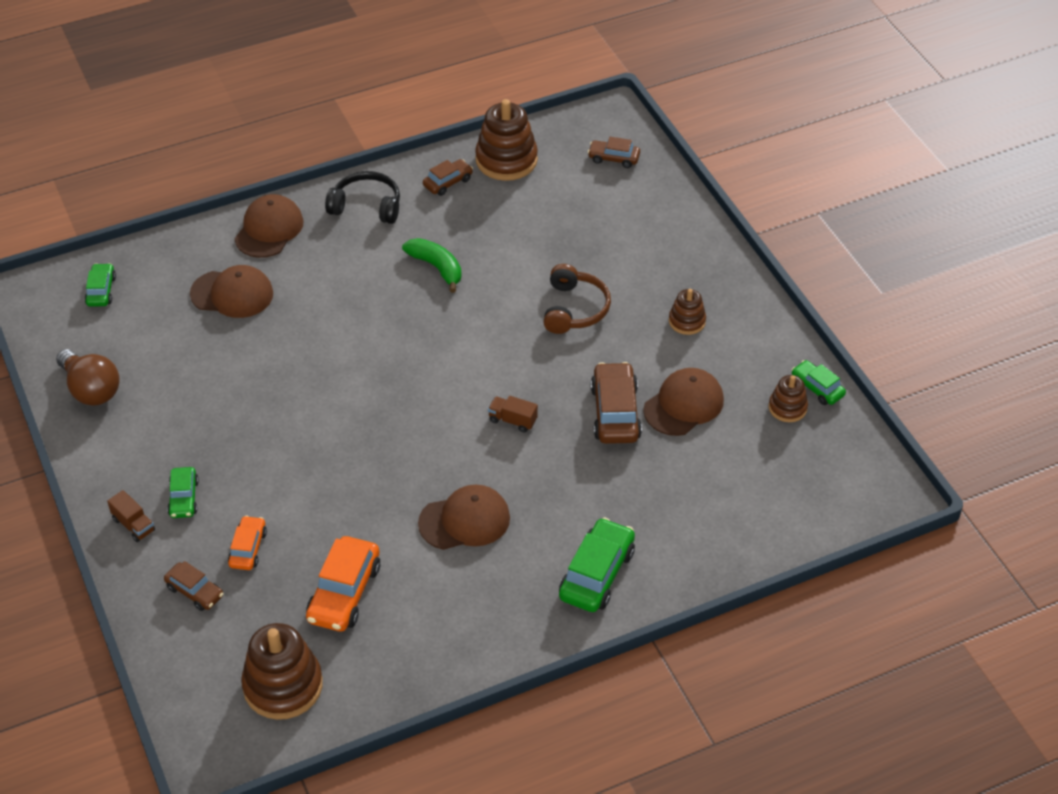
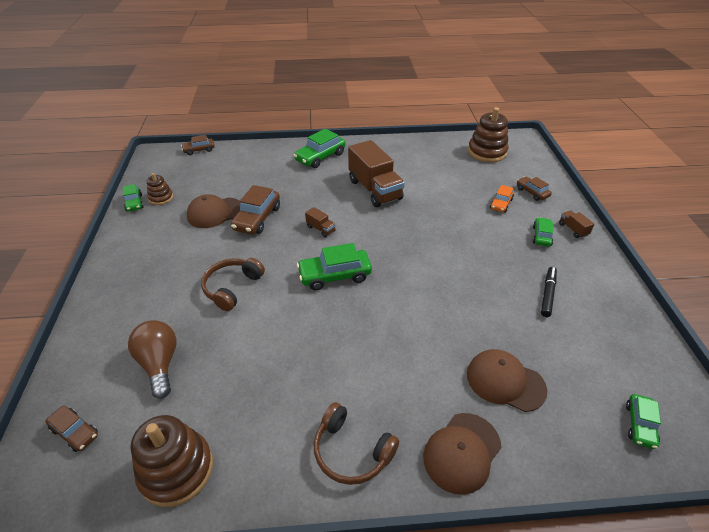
camera: 160 degrees left, 5 degrees down
(91, 389) = (624, 324): brown light bulb -> brown light bulb (159, 363)
(181, 404) = (547, 294): none -> black marker
(344, 593) = (450, 176): orange car -> none
(366, 206) = (351, 451): black headphones -> brown headphones
(436, 267) = (315, 354): green banana -> none
(448, 182) = (254, 457): brown car -> brown car (199, 150)
(458, 357) = (335, 275): none -> green car
(464, 520) = (374, 190): brown cap -> brown truck
(687, 321) = (166, 258): brown stacking toy -> none

